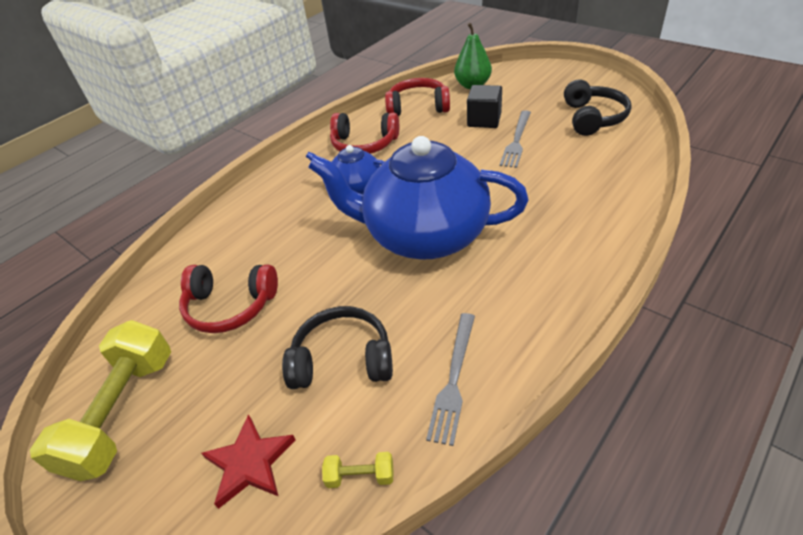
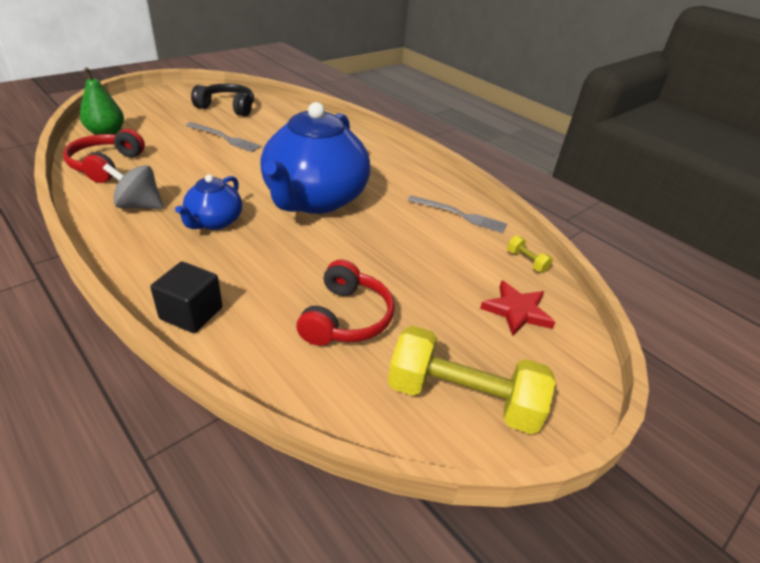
camera: 90 degrees left, 5 degrees down
(342, 359) = (432, 257): black headphones -> none
(360, 476) = (526, 261): yellow dumbbell -> yellow dumbbell turned 45 degrees counterclockwise
(364, 144) = (139, 205): red headphones -> grey spinning top
(484, 120) = (176, 142): black cube -> black cube (191, 313)

